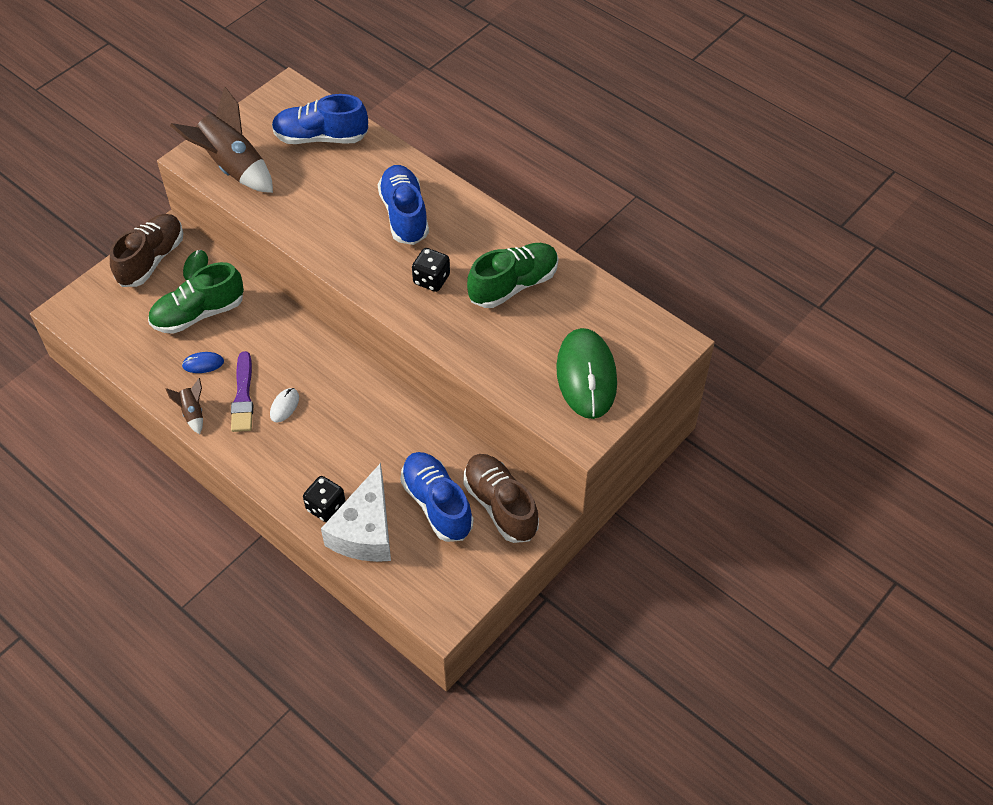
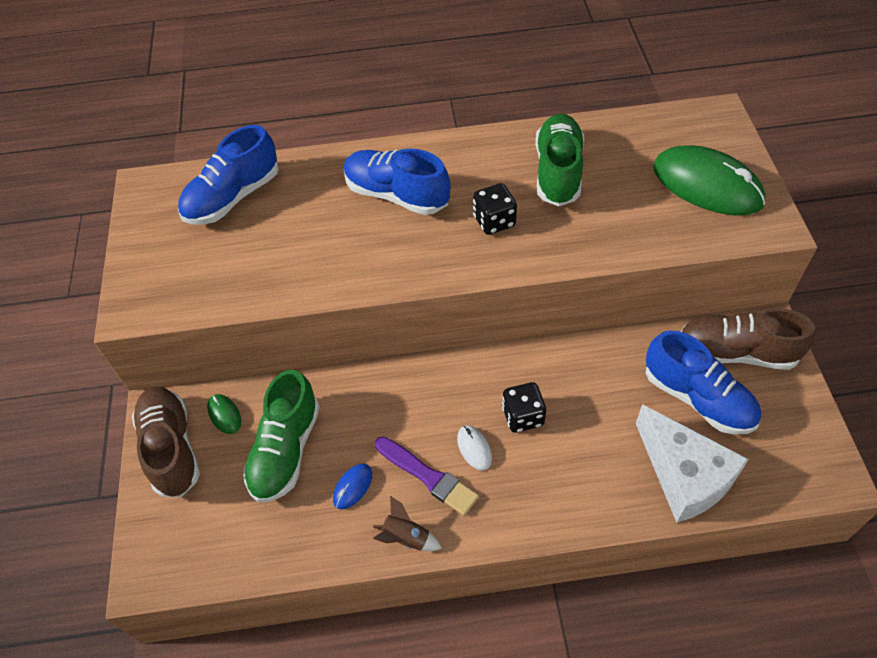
camera: 45 degrees left, 0 degrees up
(232, 167) = (184, 284): brown rocket -> none
(326, 507) = (629, 491): black dice -> black dice (523, 416)
(437, 504) = (697, 398): blue shoe -> blue shoe turned 150 degrees counterclockwise

